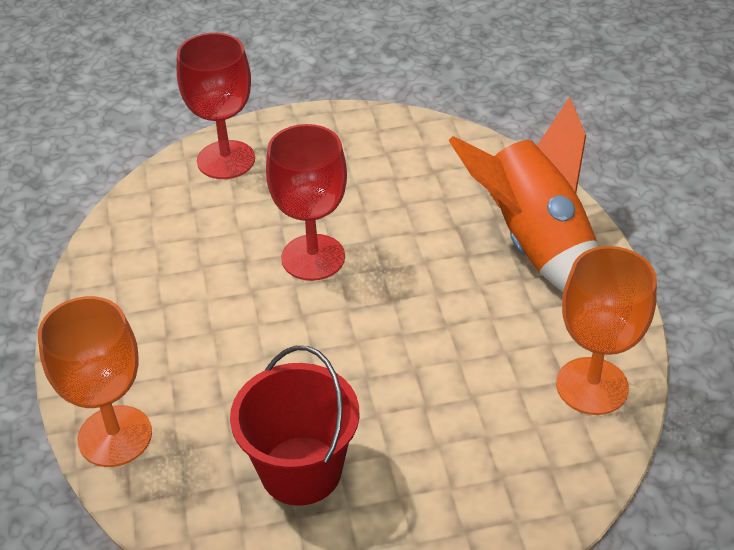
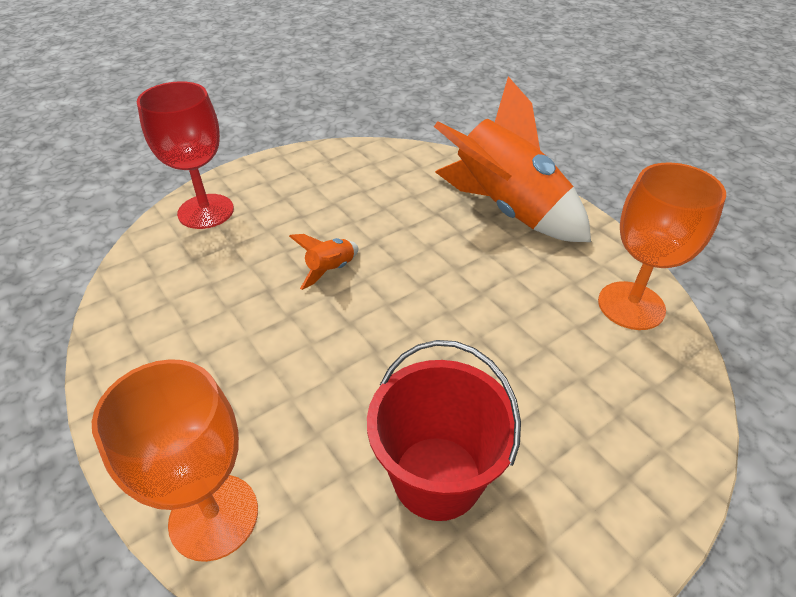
camera: 25 degrees left, 0 degrees up
(313, 257) = (330, 270): red goblet -> orange rocket

